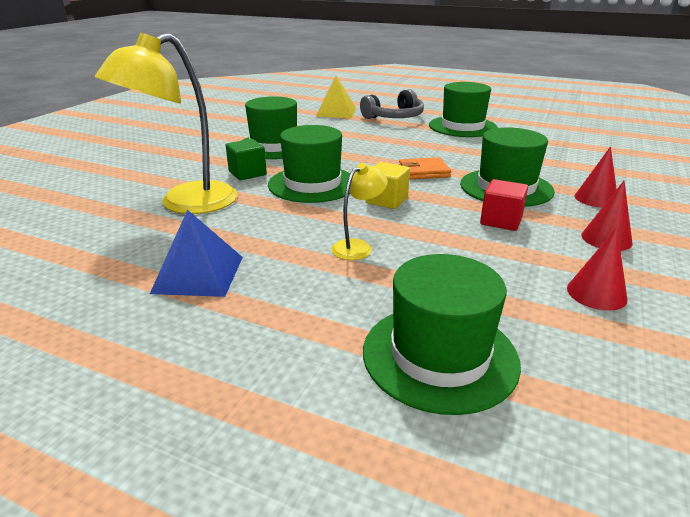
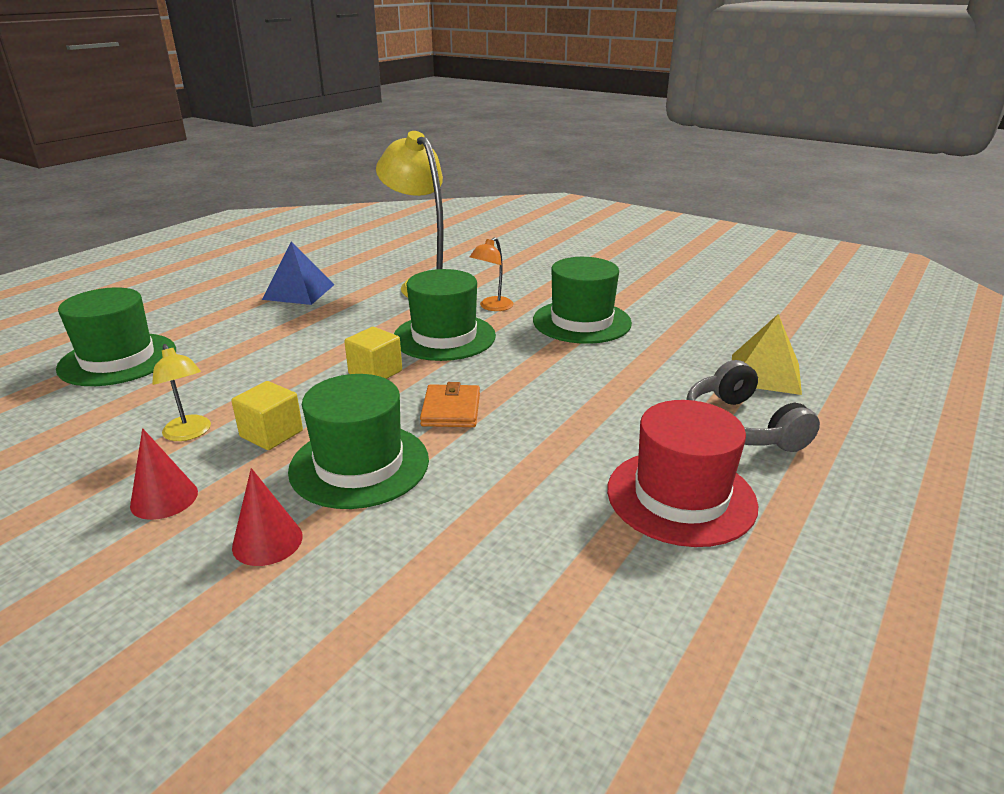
camera: 100 degrees right, 0 degrees up
(247, 173) = (492, 307): green cube -> orange lamp
(358, 247) = (287, 347): yellow lamp -> yellow lamp (189, 433)
(462, 127) = (681, 496): green hat -> red hat
(501, 221) = (271, 434): red cube -> yellow cube
(596, 293) = (93, 448): red cone -> none

